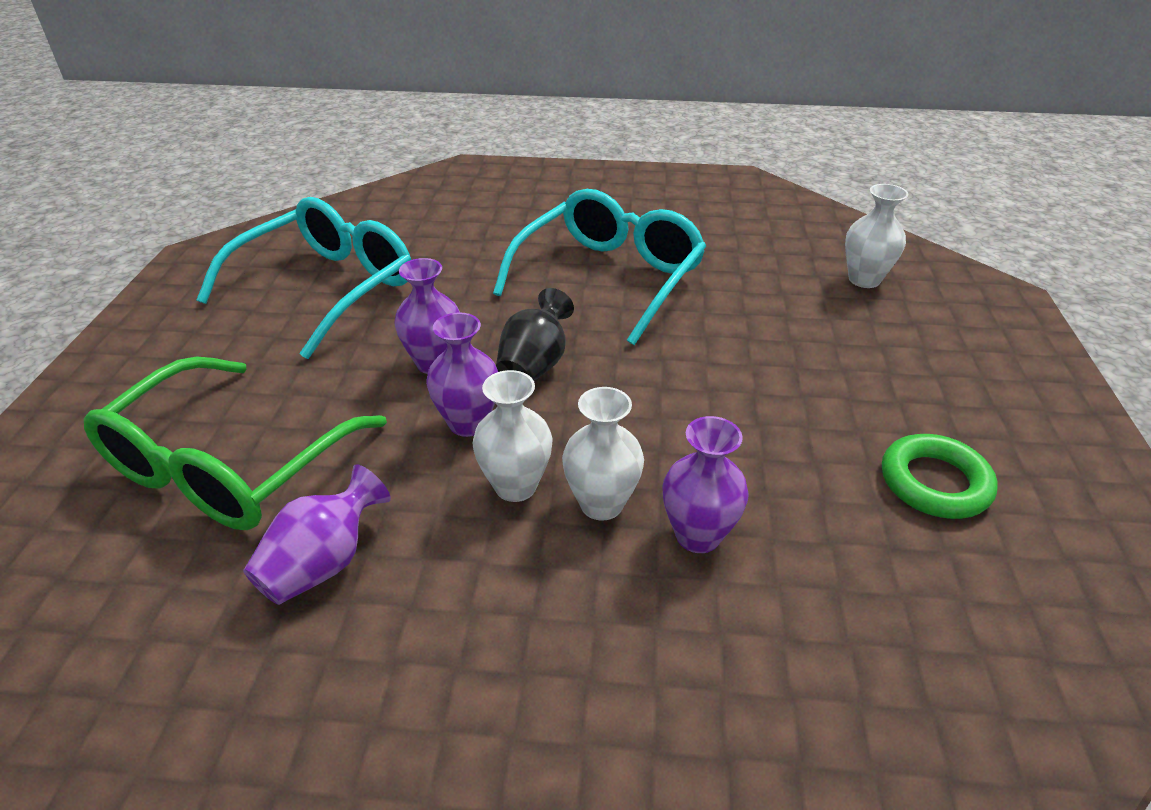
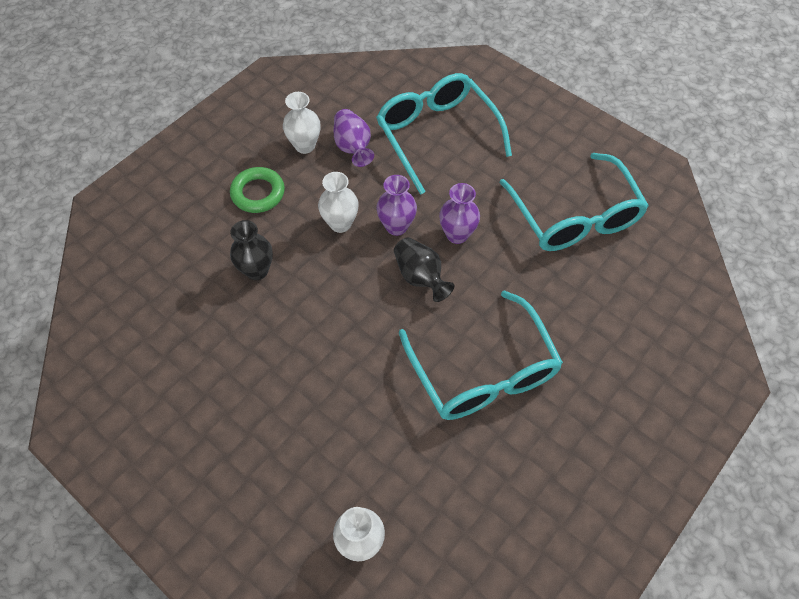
camera: 125 degrees right, 20 degrees up
(228, 466) = (436, 135): green glasses -> turquoise glasses
(601, 504) = (303, 248): white vase -> white vase (305, 145)
(698, 535) = (257, 270): purple vase -> black vase
(934, 483) = (193, 390): green ring -> green ring (258, 193)

